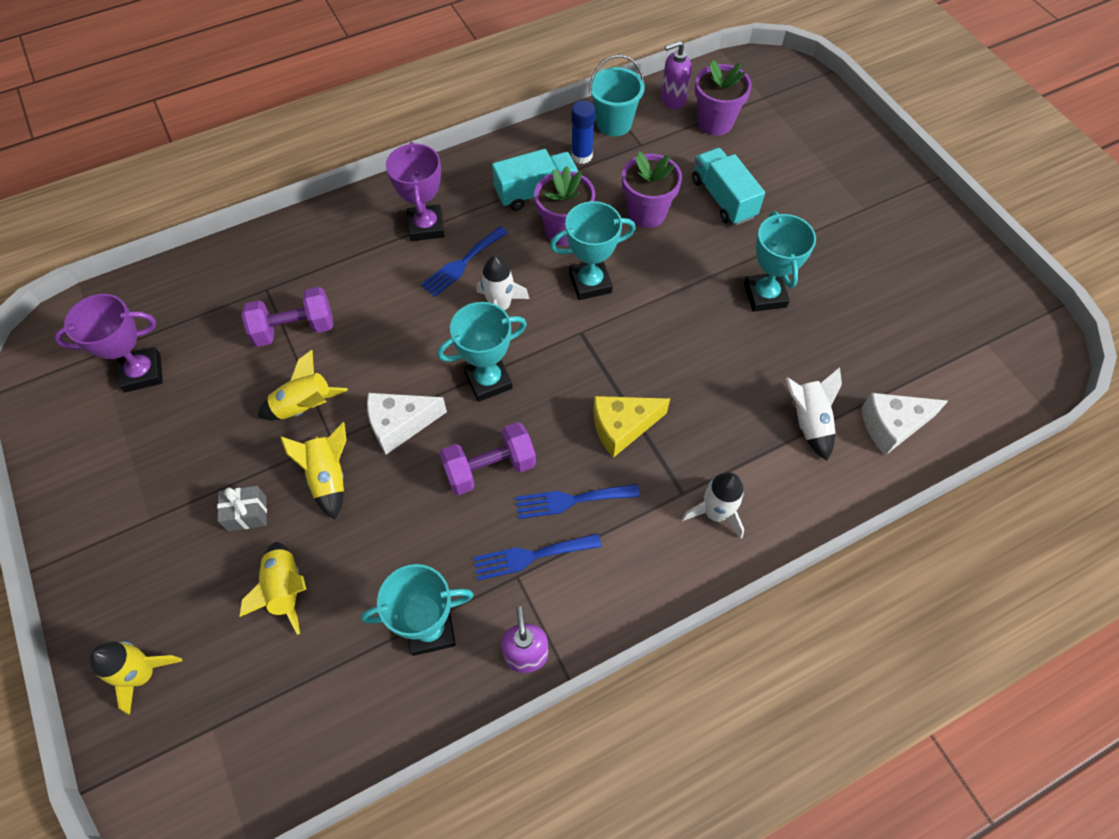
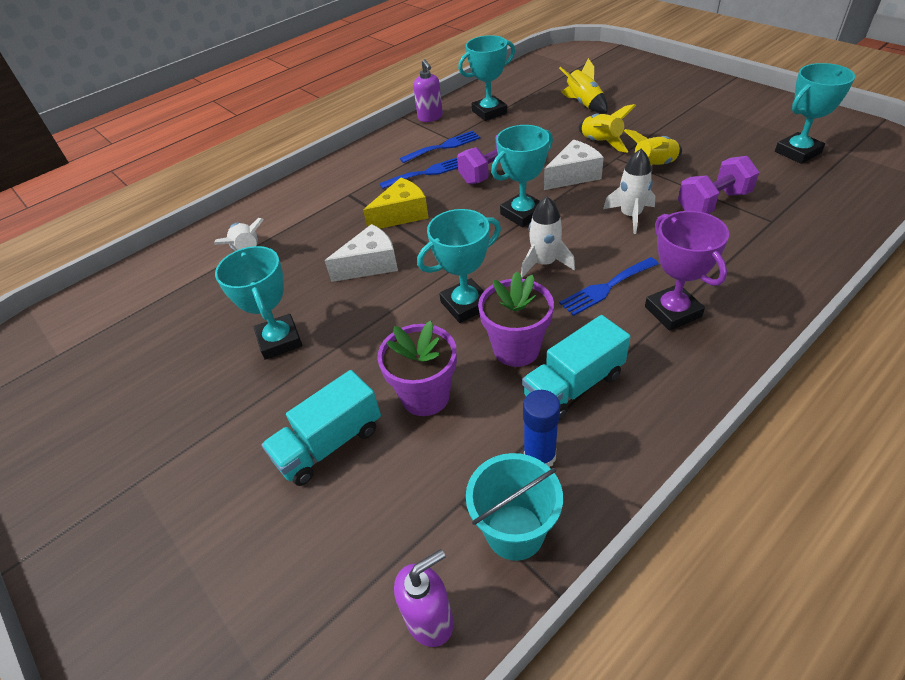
camera: 170 degrees right, 15 degrees down
(142, 373) = (797, 152): purple trophy -> turquoise trophy
(143, 674) = (630, 69): yellow rocket -> none
(247, 514) = (637, 119): grey gift -> none
(462, 263) = (606, 288): blue fork -> blue fork turned 150 degrees counterclockwise
(715, 123) = (350, 584): purple flower pot -> none
(715, 513) = (324, 191): white rocket -> white rocket (630, 216)
(723, 198) = (329, 444): turquoise truck -> turquoise truck turned 90 degrees clockwise
(892, 426) = (177, 268): white cheese -> white cheese (370, 264)

